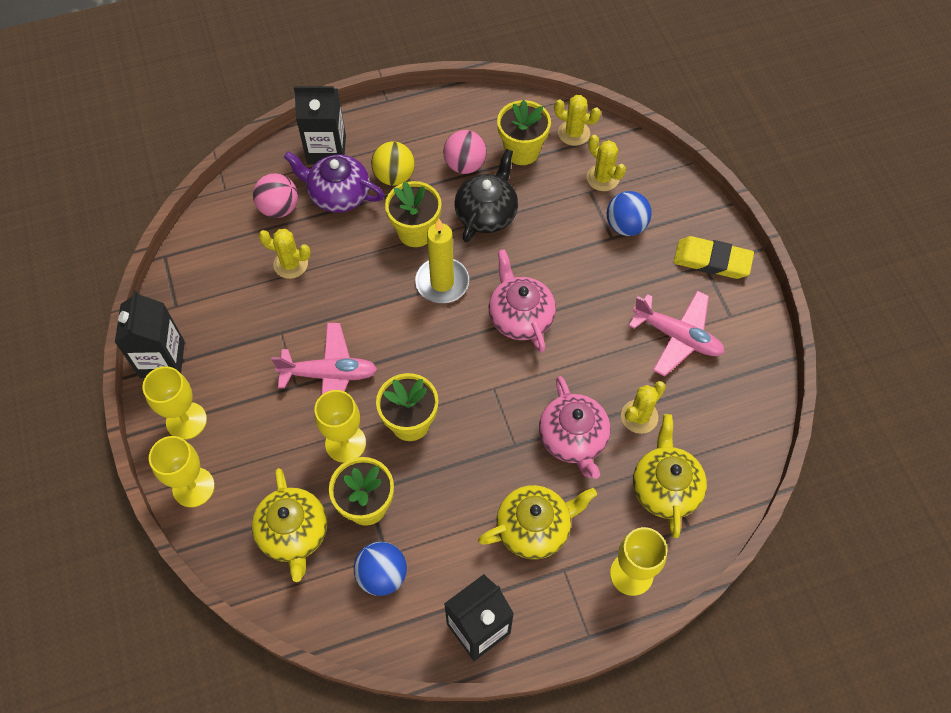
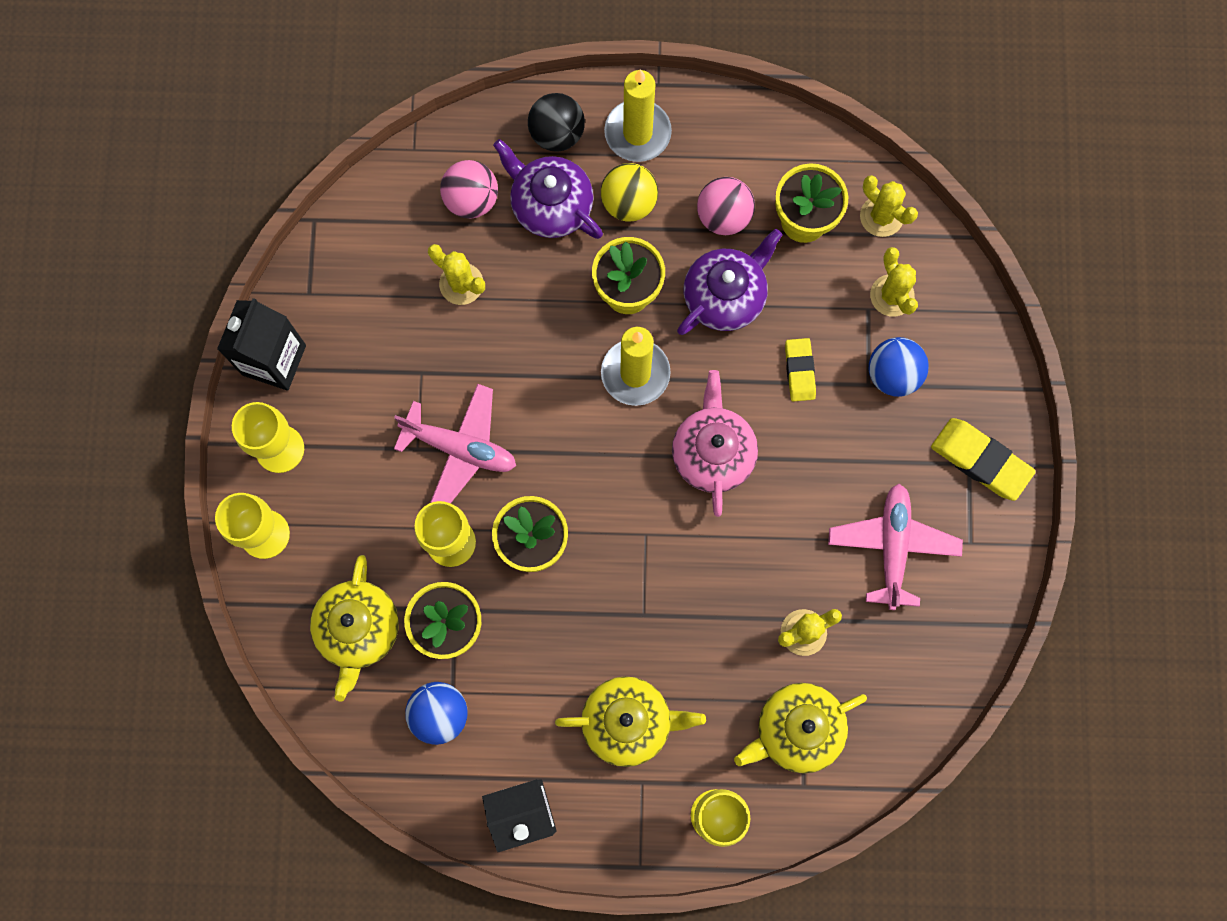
camera: 20 degrees right, 15 degrees up
(326, 150) = (557, 134): black carton -> black ball
(384, 133) = (637, 133): none -> yellow candle
(487, 213) = (725, 296): black teapot -> purple teapot
(559, 244) = (799, 371): none -> yellow eraser
(573, 439) = (714, 631): pink teapot -> none
(665, 488) = (797, 730): yellow teapot -> yellow teapot turned 135 degrees counterclockwise
(677, 336) = (892, 547): pink plane -> pink plane turned 135 degrees counterclockwise

